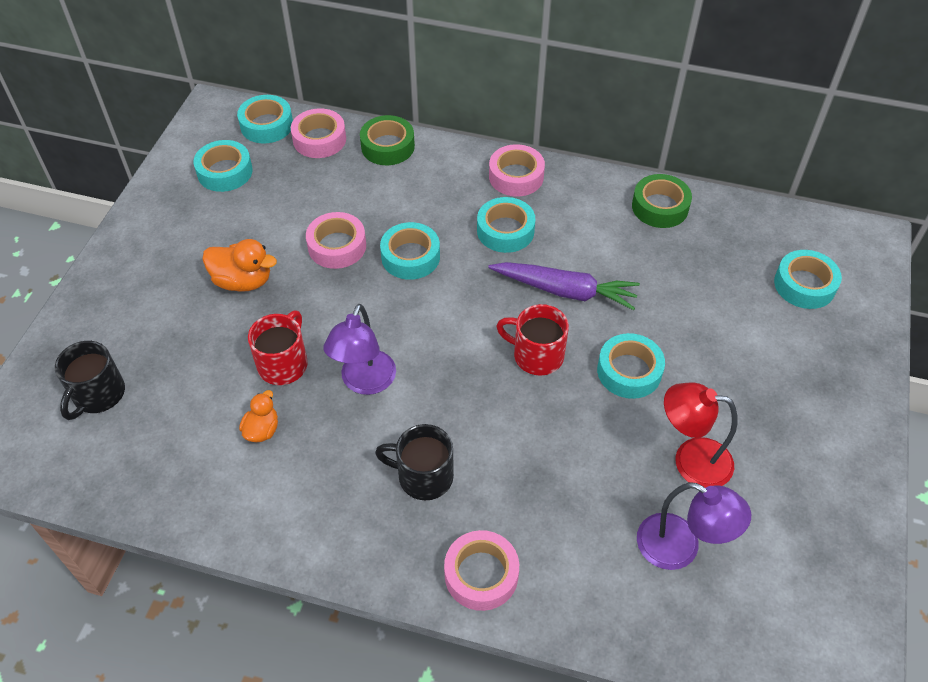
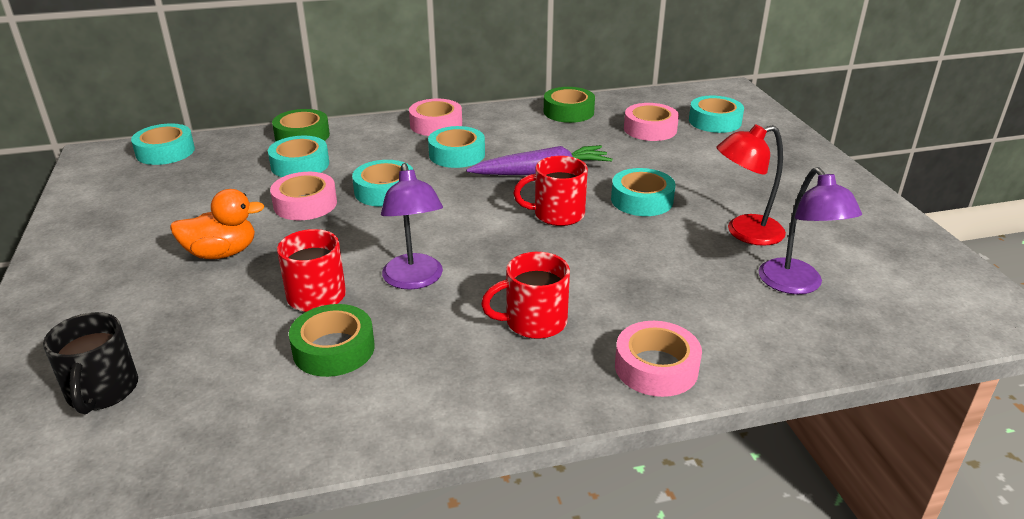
camera: 30 degrees left, 20 degrees down
(225, 172) = (141, 189): turquoise tape -> turquoise tape (300, 165)
(262, 430) = (334, 349): orange duck -> green tape
(319, 139) = (229, 147): pink tape -> pink tape (650, 129)
(423, 476) = (533, 322): black mug -> red mug
(680, 548) = (796, 285): purple lamp -> purple lamp turned 75 degrees clockwise

